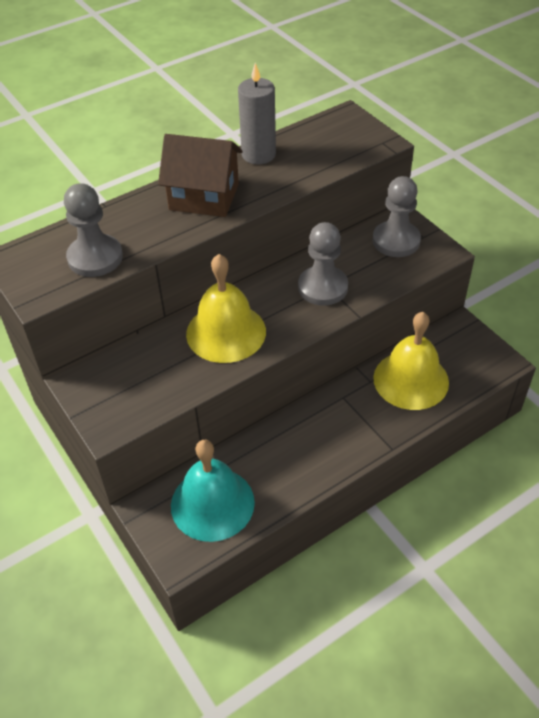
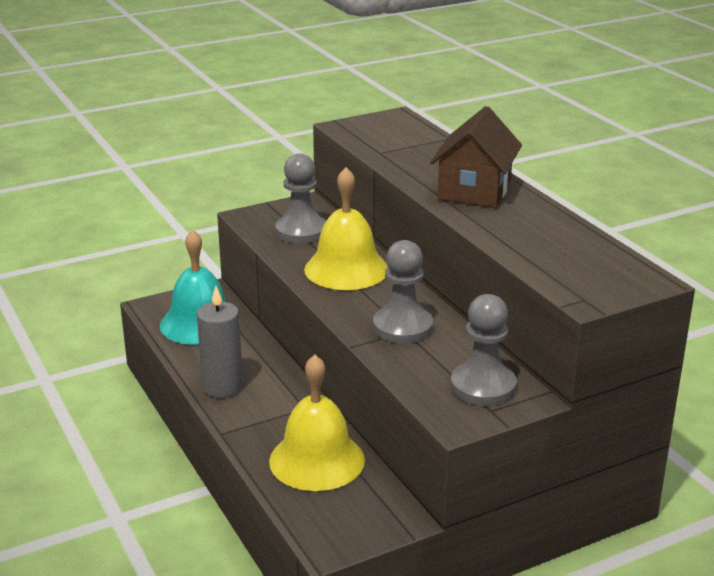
camera: 95 degrees right, 20 degrees down
(95, 257) = (388, 145): grey pawn -> grey pawn (301, 231)
(258, 154) = (554, 220): grey candle -> grey candle (222, 387)

